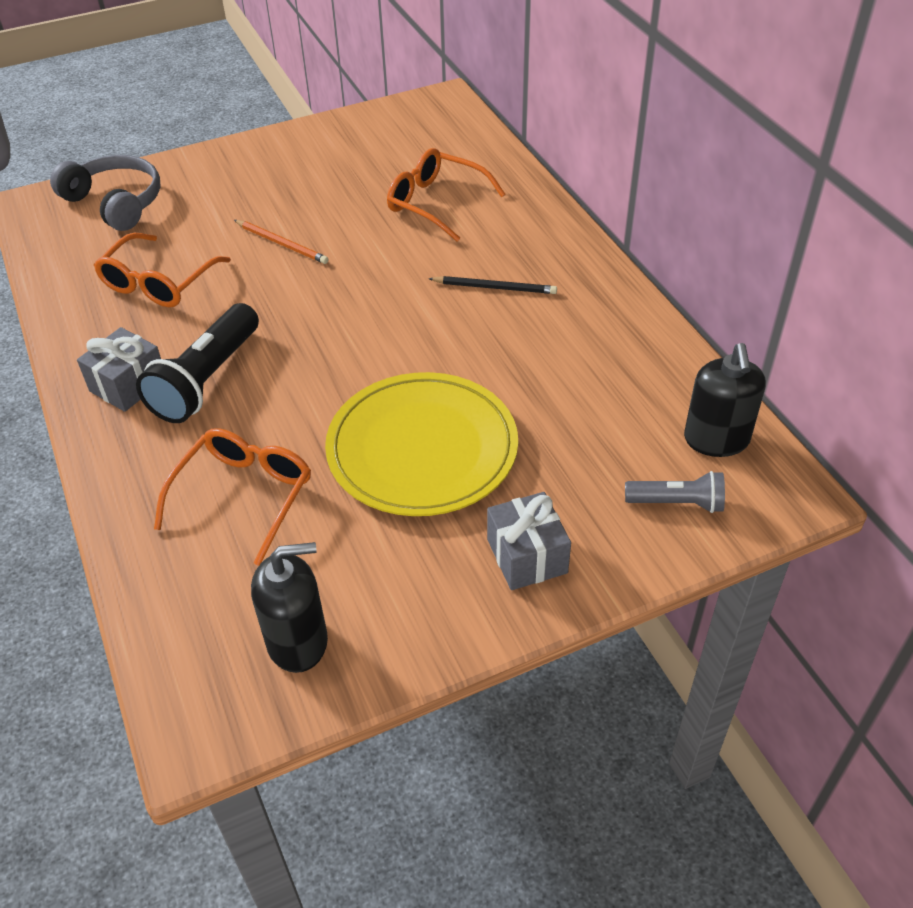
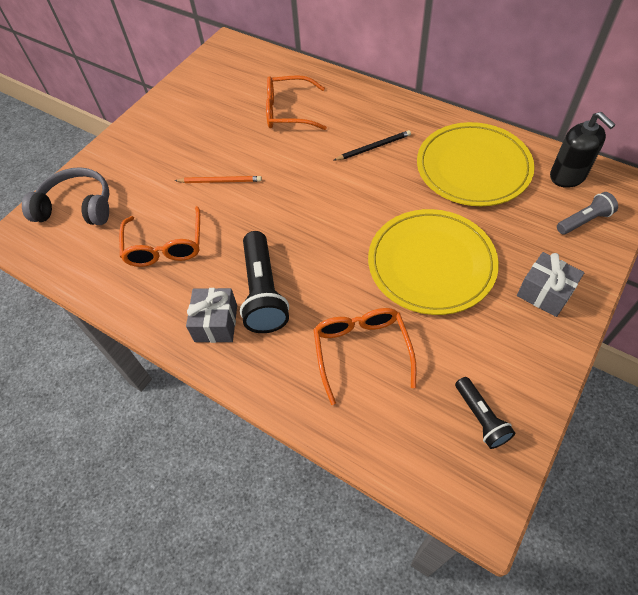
camera: 30 degrees left, 10 degrees up
(298, 641) = (481, 418): black soap dispenser -> black flashlight
(596, 369) = (473, 168): none -> yellow plate

